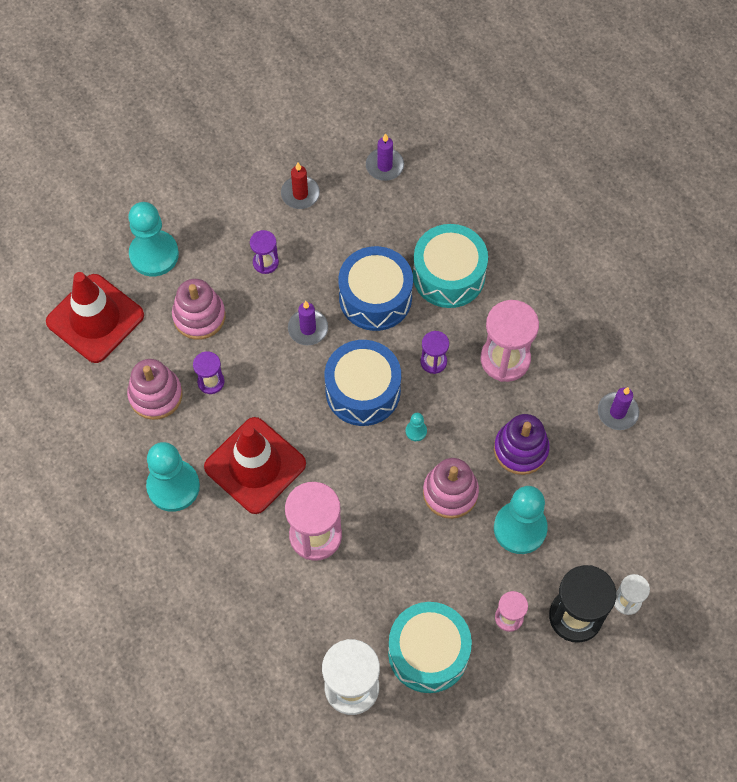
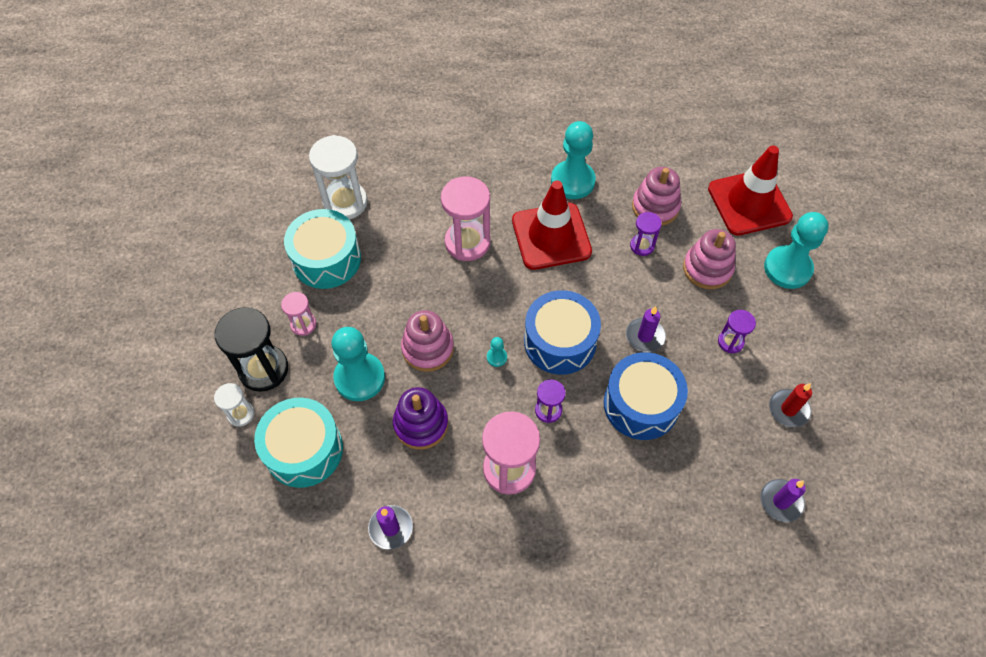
camera: 125 degrees right, 5 degrees down
(448, 275) = (624, 479): turquoise drum -> turquoise drum (304, 450)

